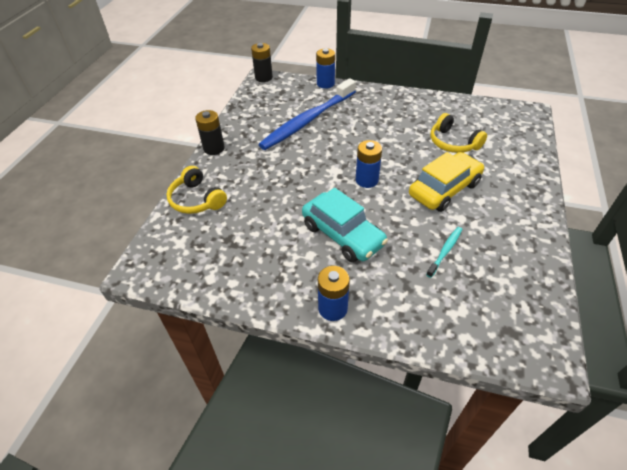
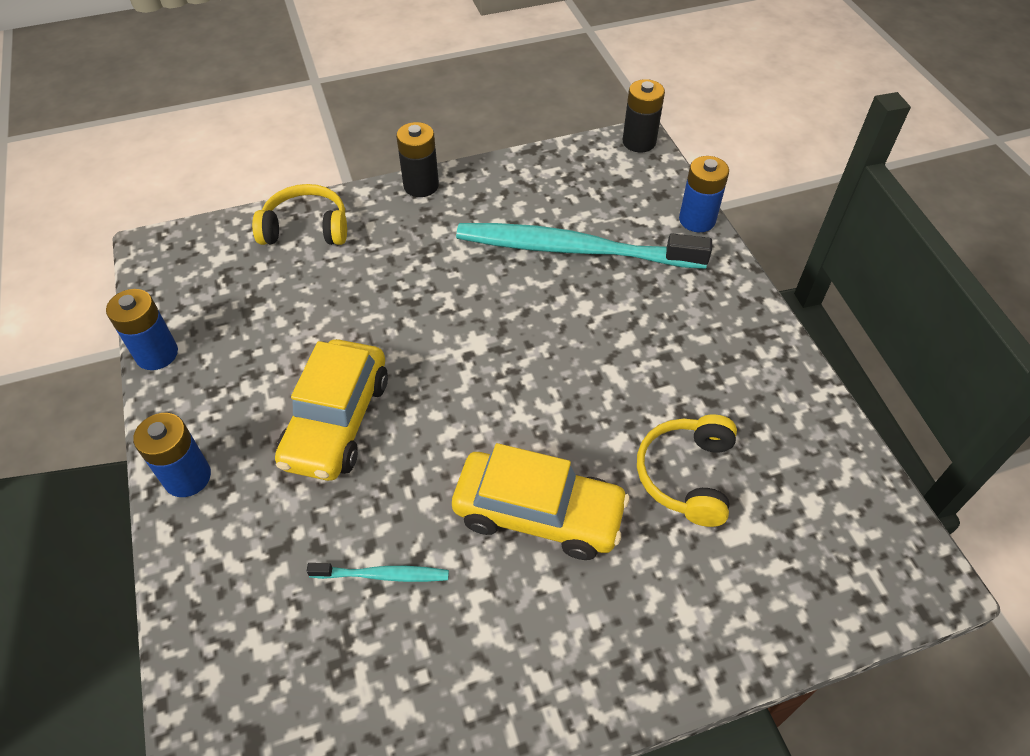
camera: 55 degrees right, 5 degrees up
(196, 199) = (306, 228): yellow headphones -> yellow headphones turned 75 degrees clockwise
(307, 121) = (573, 249): blue toothbrush -> turquoise toothbrush
(342, 235) = (337, 421): turquoise car -> yellow car
(367, 180) = (482, 394): blue battery -> blue battery (157, 354)

